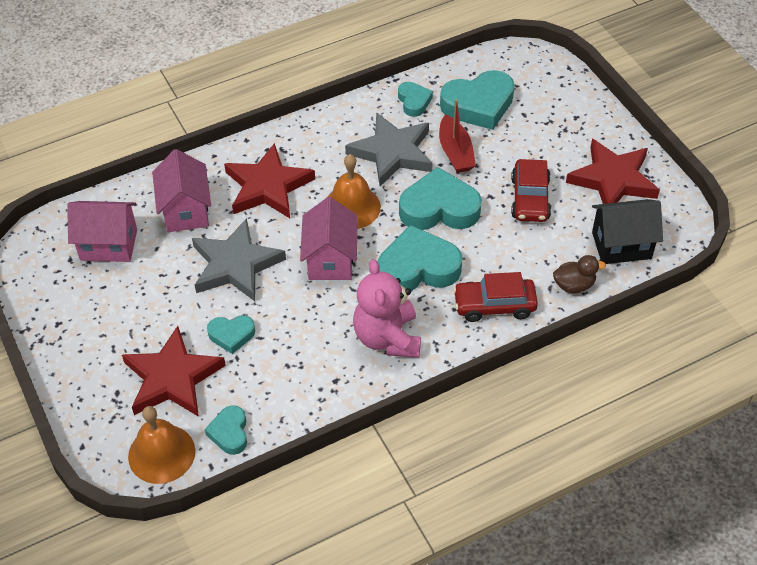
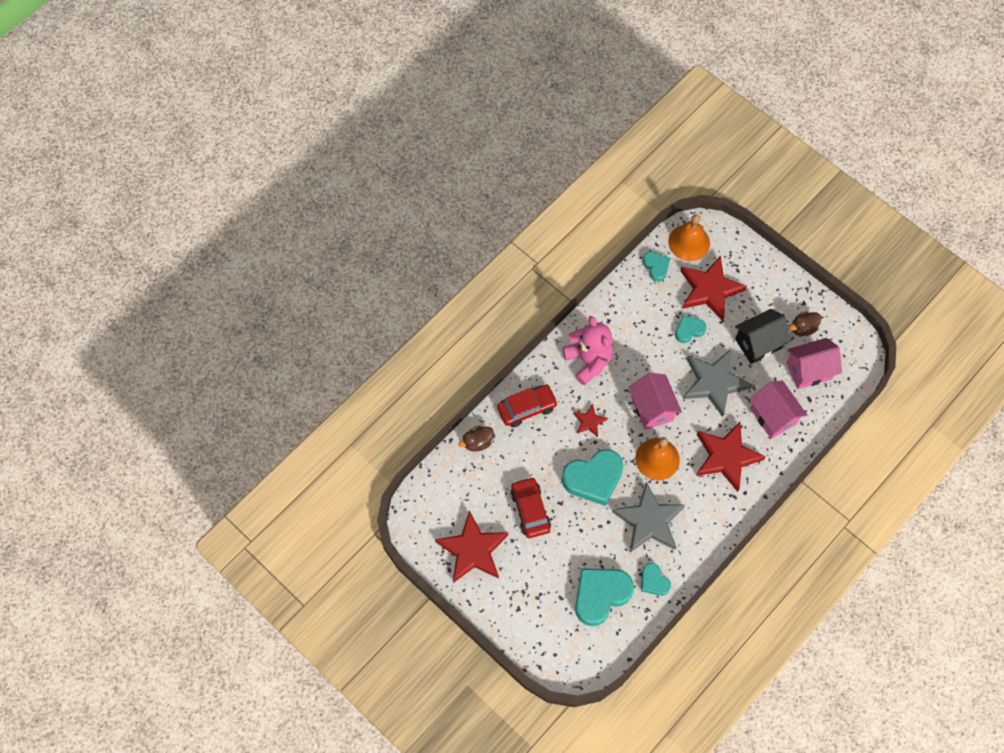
camera: 160 degrees right, 15 degrees up
(81, 294) = (802, 328): none -> brown duck
(418, 268) = (589, 422): turquoise heart -> red star
(455, 152) = (601, 537): red boat -> none
(621, 245) = (452, 488): black house -> black house (758, 343)

